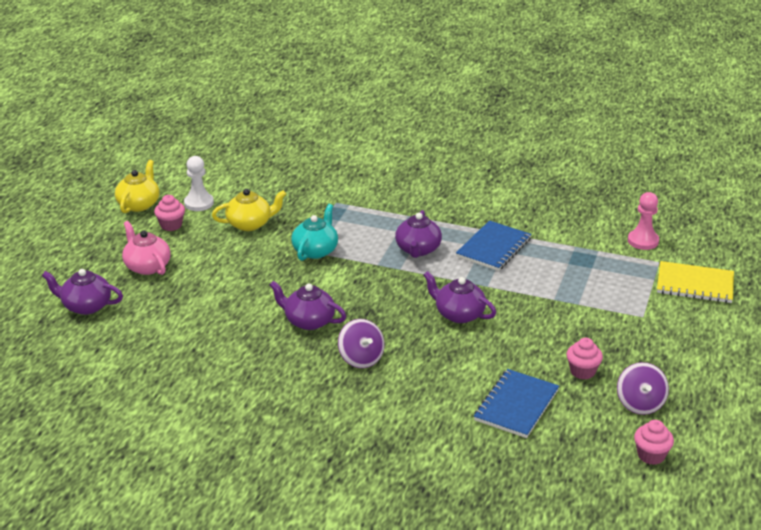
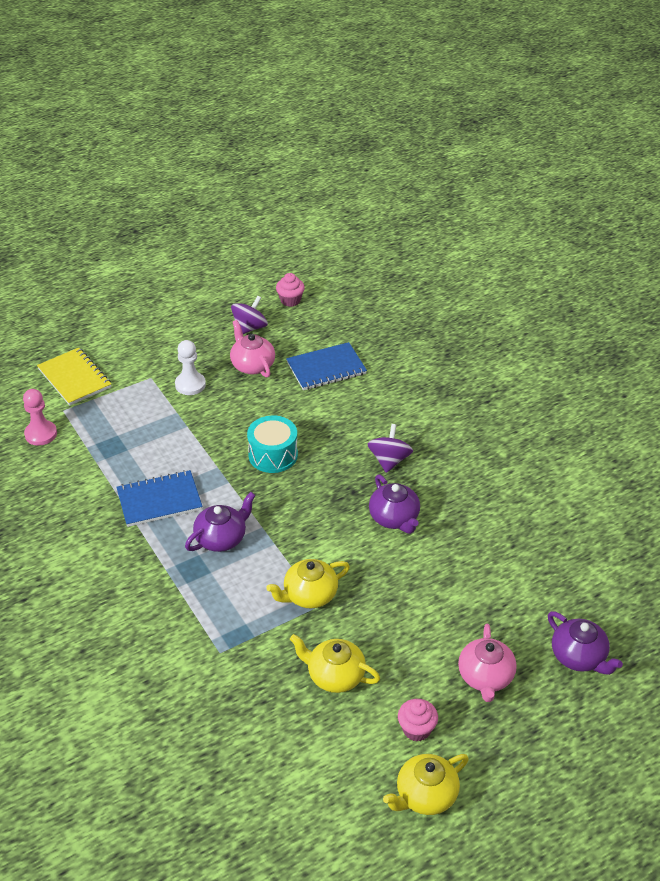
camera: 140 degrees left, 10 degrees up
(199, 203) = (358, 750): white pawn -> white pawn (190, 385)
(315, 250) = (309, 595): turquoise teapot -> yellow teapot
(458, 314) = (273, 455): purple teapot -> turquoise drum
(582, 371) = (252, 365): pink cupcake -> pink teapot

